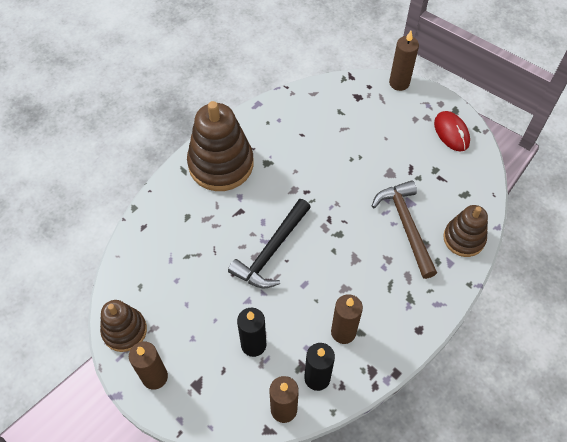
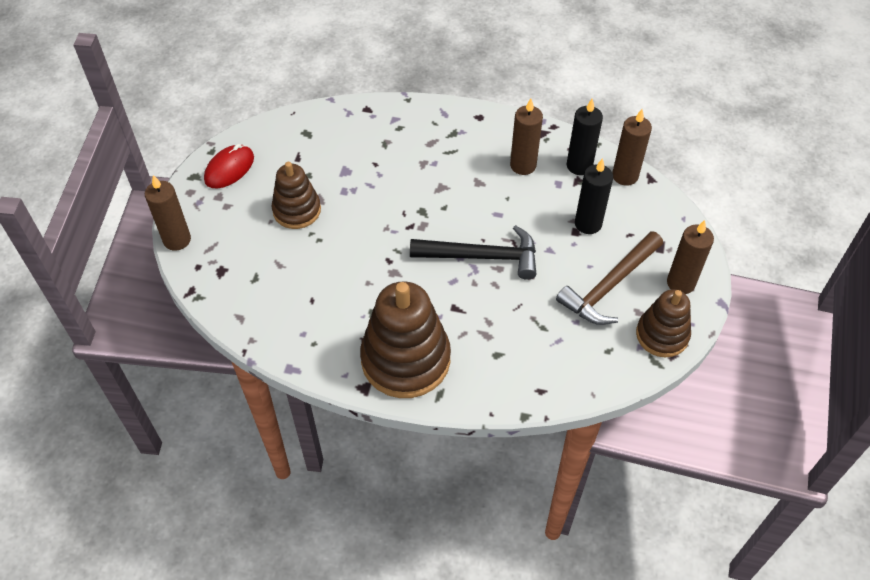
camera: 120 degrees left, 5 degrees down
(406, 225) = (375, 163): brown hammer -> brown hammer (609, 286)
(464, 238) = (361, 118): brown stacking toy -> brown stacking toy (297, 210)

